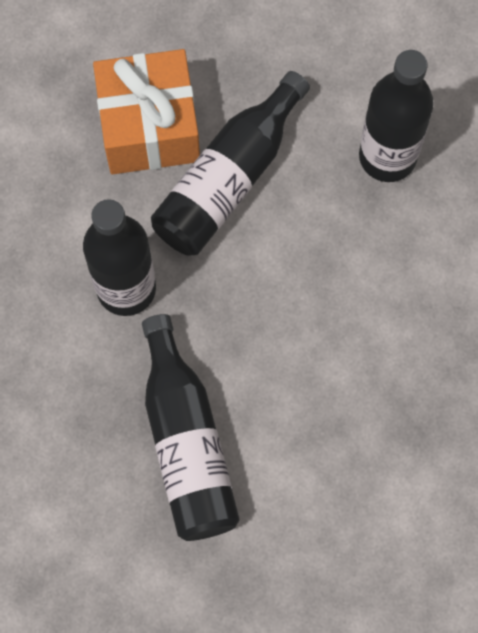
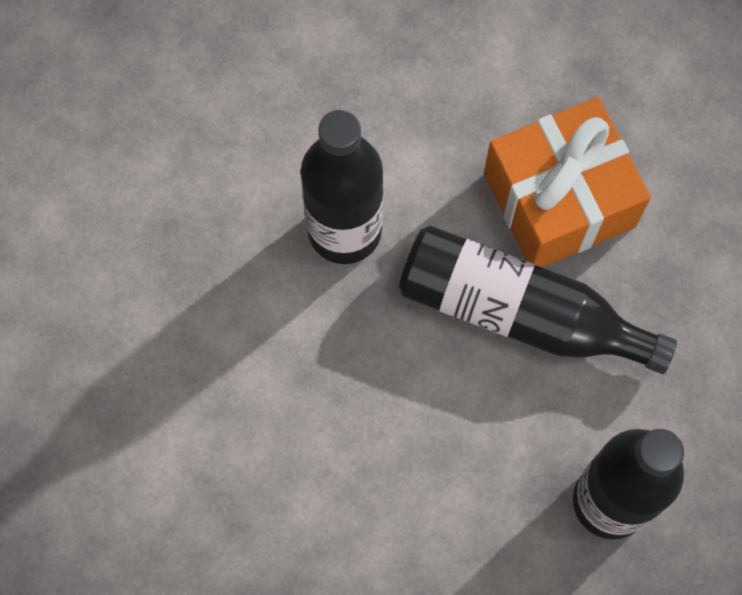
camera: 75 degrees right, 0 degrees up
(186, 442) = (173, 351): black bottle -> none

